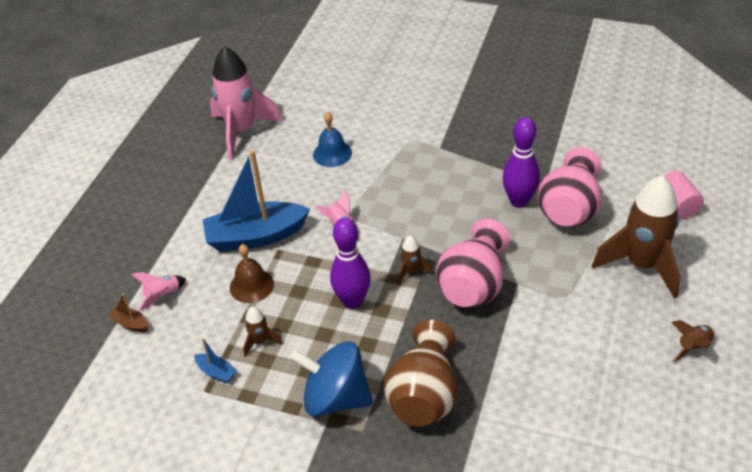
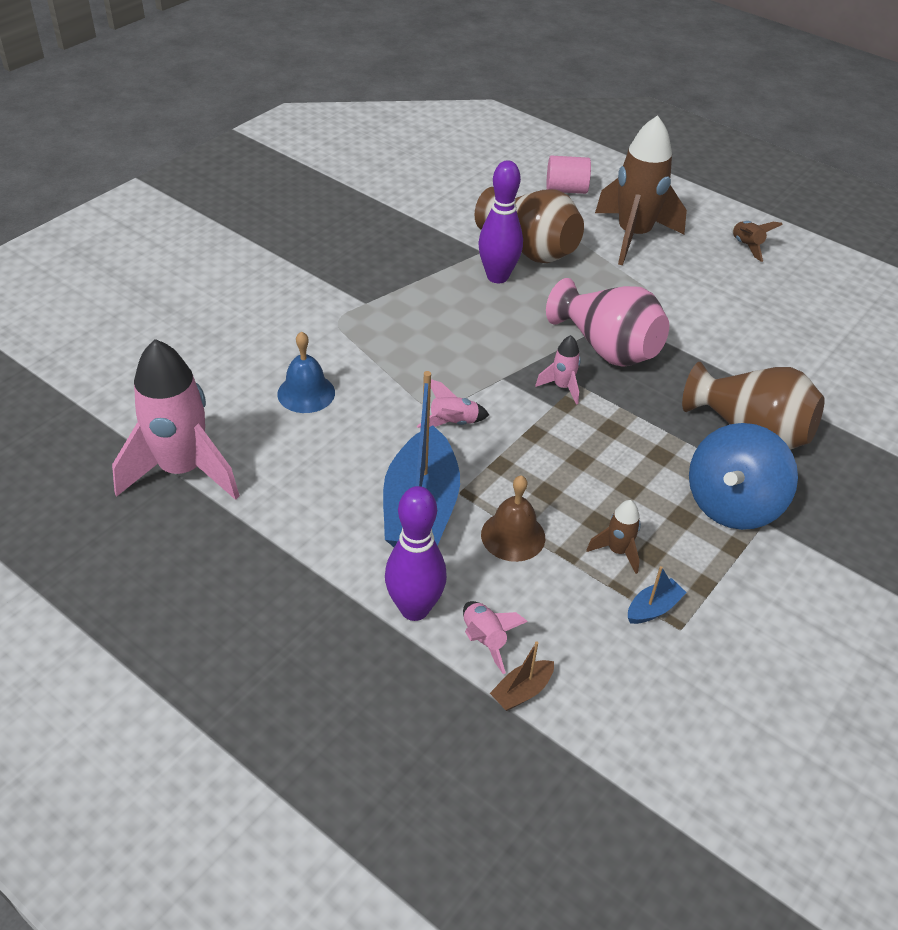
camera: 75 degrees left, 0 degrees up
(352, 301) = (586, 448): purple bowling pin -> purple bowling pin (414, 609)
(411, 271) = (562, 387): brown rocket -> pink rocket
(569, 209) = (530, 249): pink vase -> brown vase

